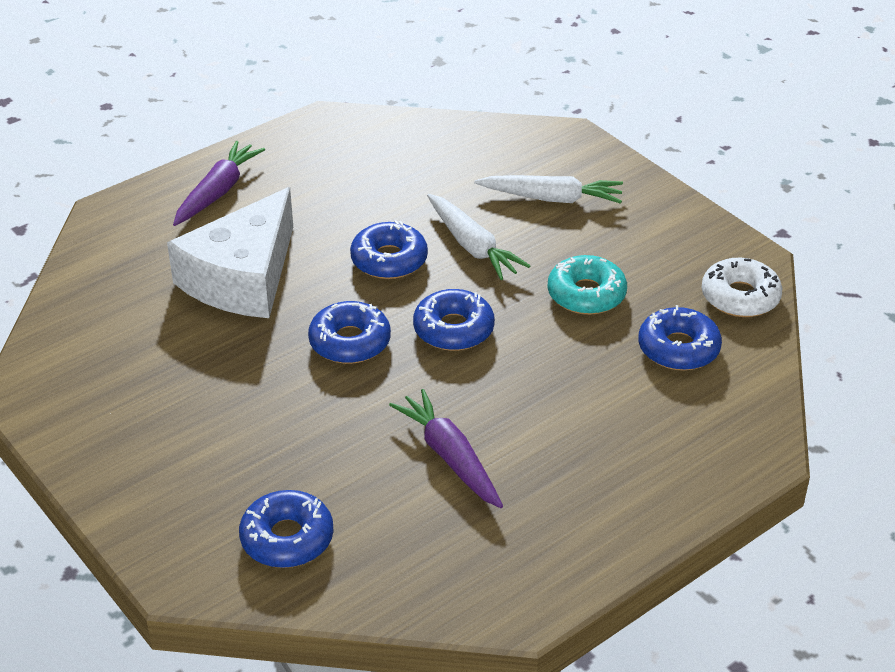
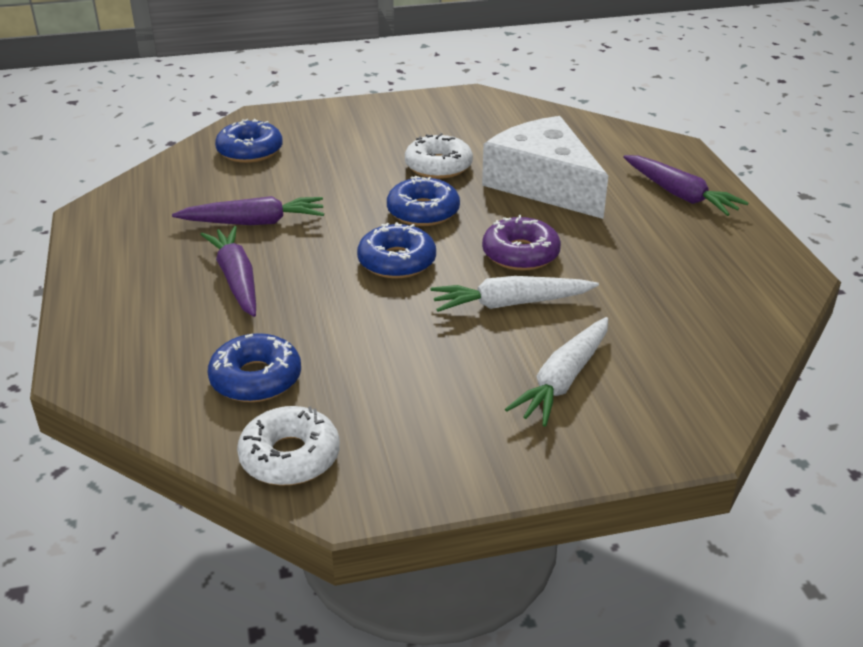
camera: 115 degrees right, 5 degrees down
(242, 362) = (438, 166): none -> white donut
(389, 260) = (520, 254): blue donut -> purple donut
(558, 423) = (236, 279): none -> purple carrot
(586, 294) = (383, 349): turquoise donut -> none

